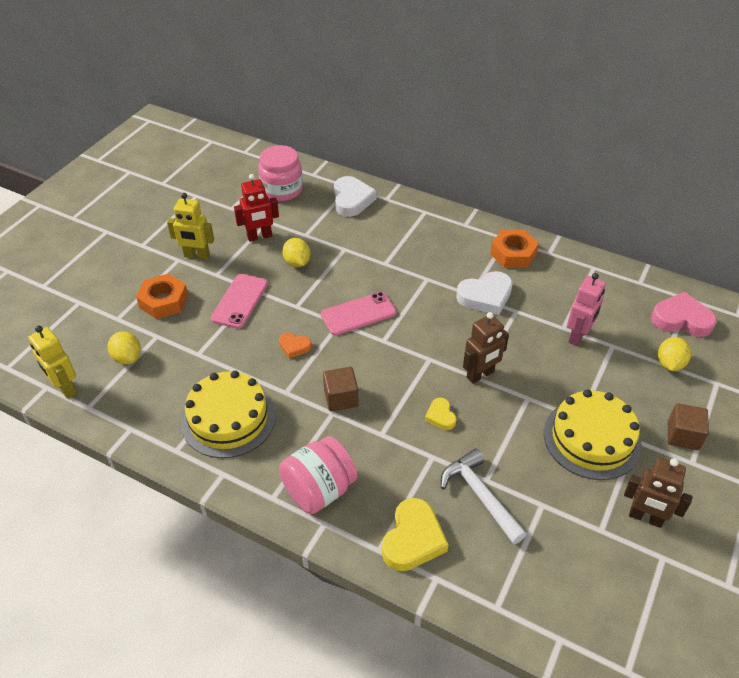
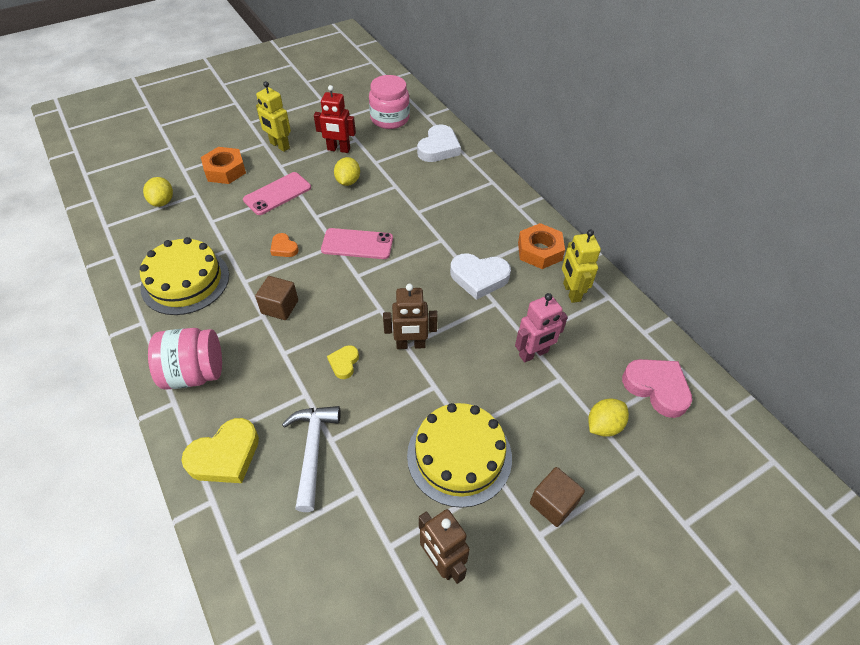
camera: 30 degrees right, 5 degrees up
(65, 388) = (104, 205): yellow robot -> yellow robot (571, 292)

